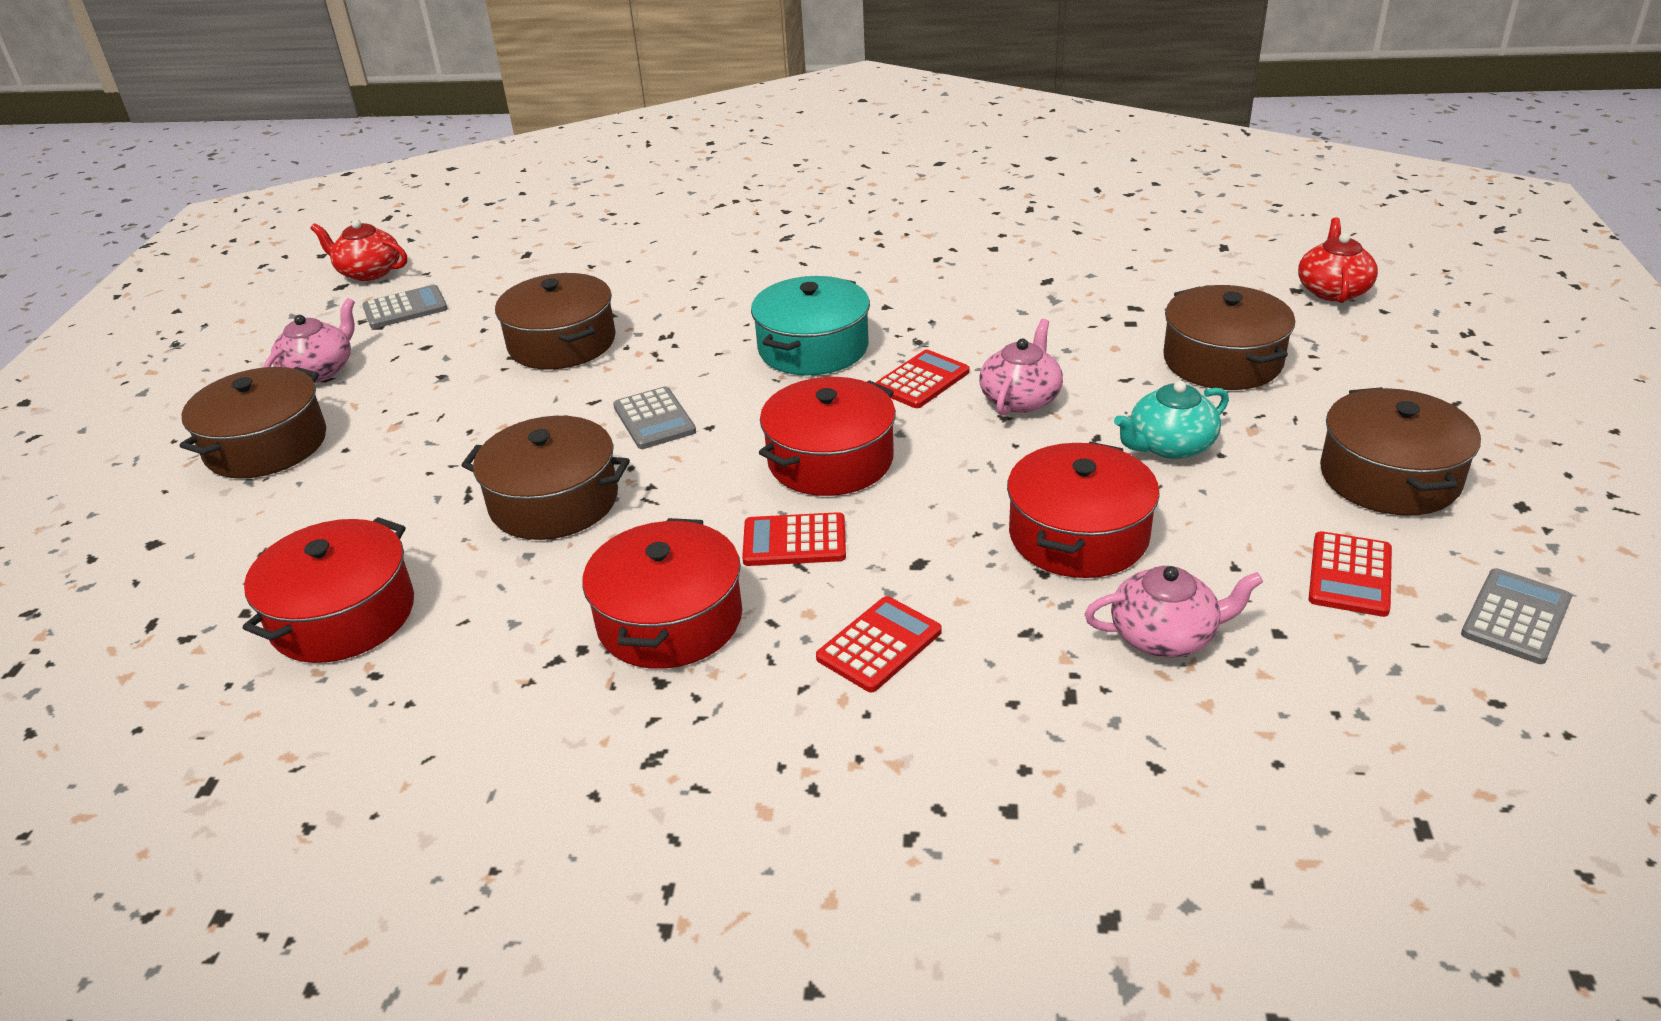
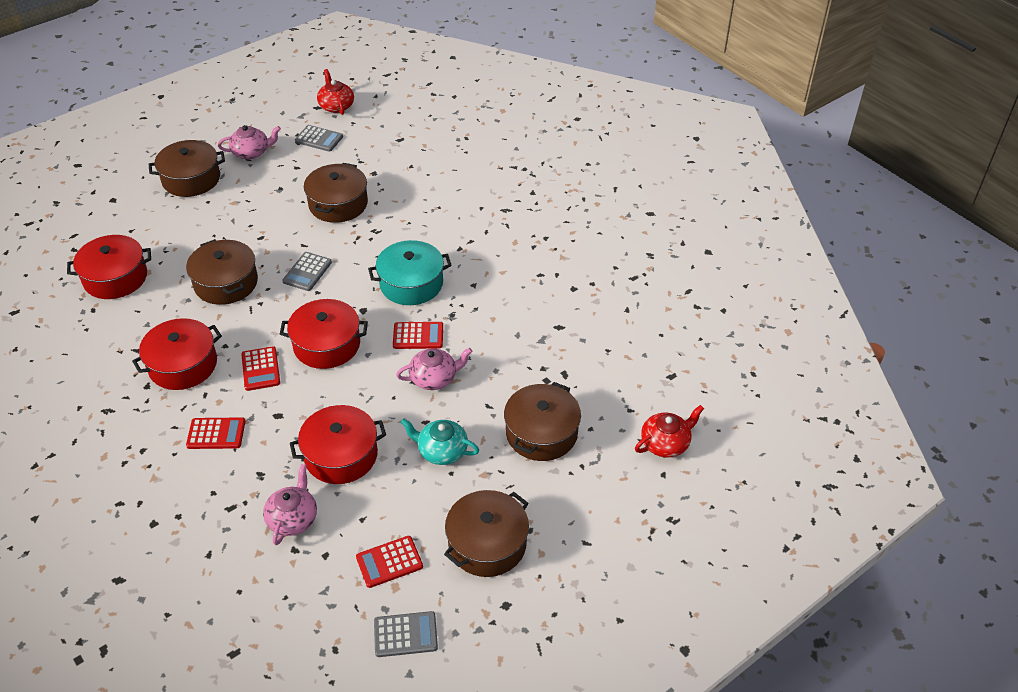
camera: 45 degrees right, 10 degrees up
(794, 541) = (260, 369): red calculator -> red calculator turned 150 degrees counterclockwise
(1165, 635) = (293, 518): pink teapot -> pink teapot turned 120 degrees counterclockwise

